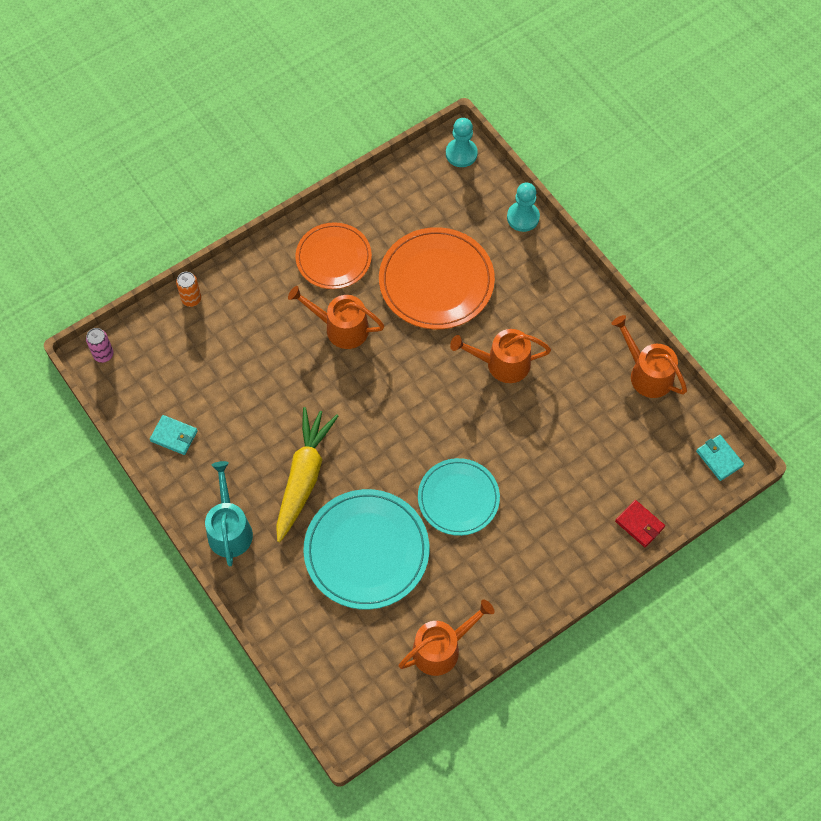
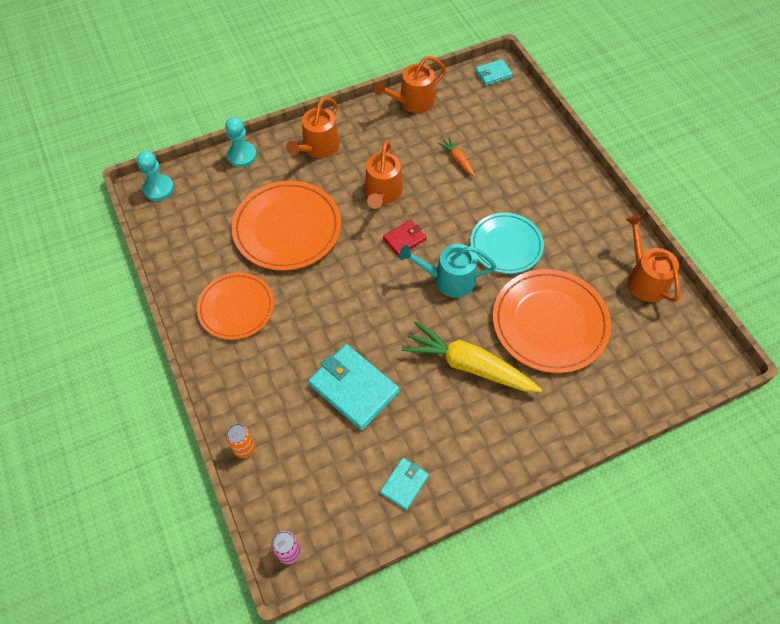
camera: 80 degrees left, 5 degrees down
(229, 529) = (516, 440): turquoise watering can -> turquoise watering can (449, 279)
(263, 377) = (354, 388): none -> turquoise wallet
(341, 328) = (316, 311): orange watering can -> orange watering can (318, 147)
(366, 551) = (550, 323): turquoise plate -> orange plate
(568, 434) = (458, 160): none -> orange carrot
(639, 524) = (543, 130): red wallet -> red wallet (404, 239)

